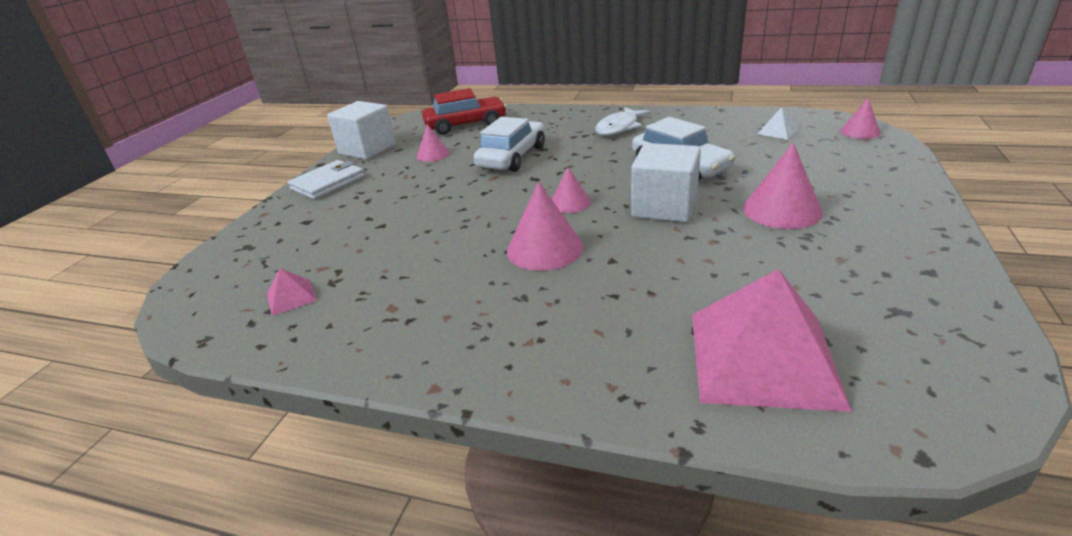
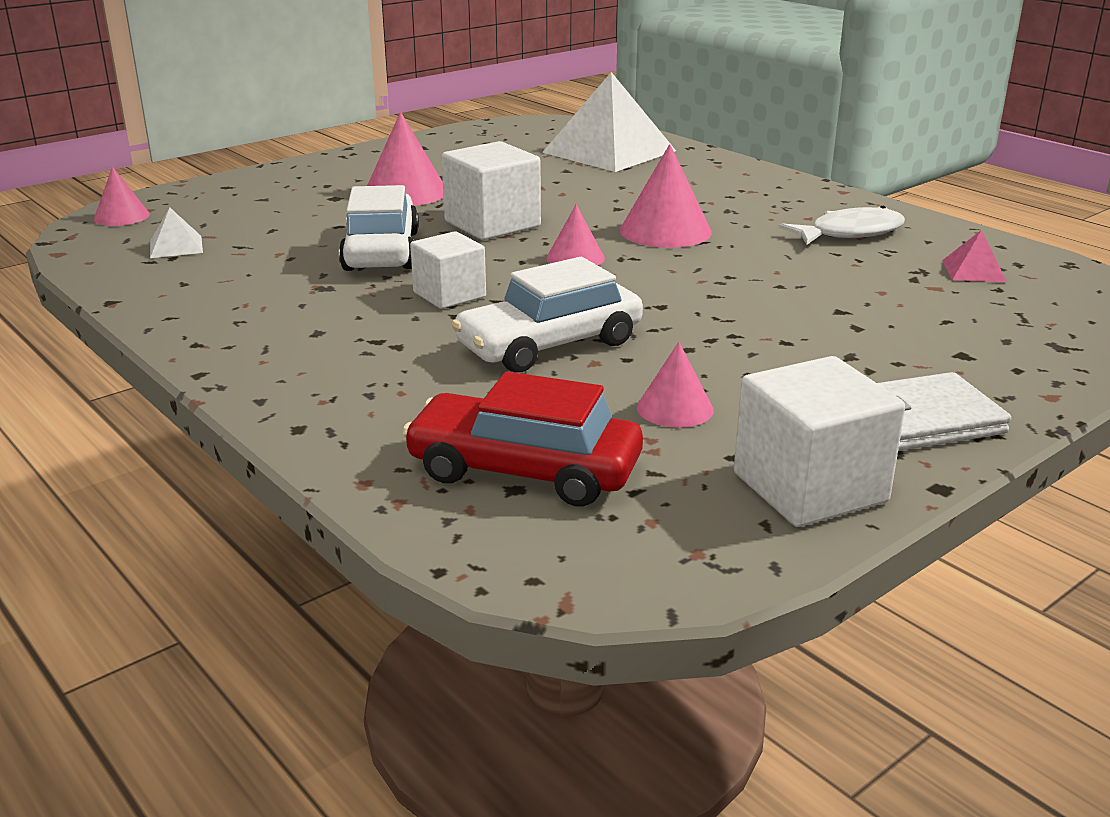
camera: 150 degrees left, 5 degrees down
(595, 159) = (449, 295): none -> white cube
(619, 128) = (306, 331): white fish -> white fish (849, 233)
(762, 358) = (609, 151): pink pyramid -> white pyramid

